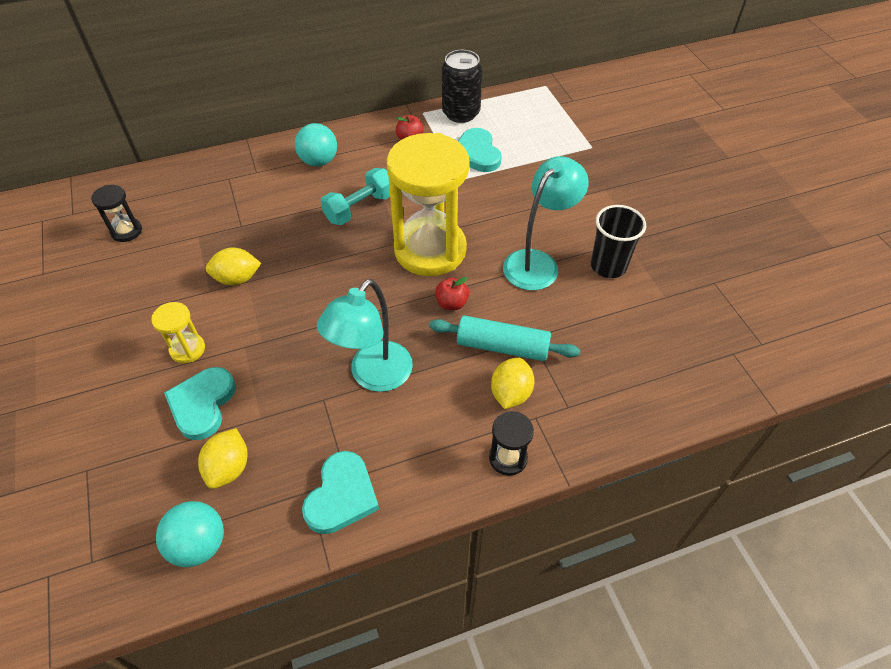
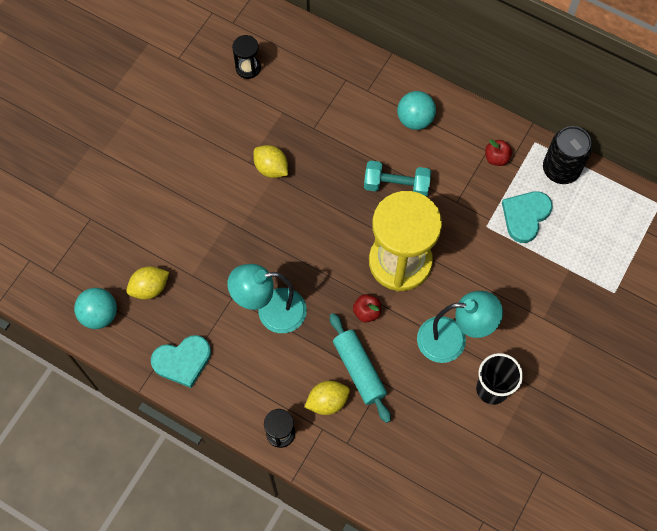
camera: 50 degrees right, 15 degrees up
(187, 349) = (199, 192): yellow hourglass -> none
(202, 404) = (173, 236): turquoise heart -> none

